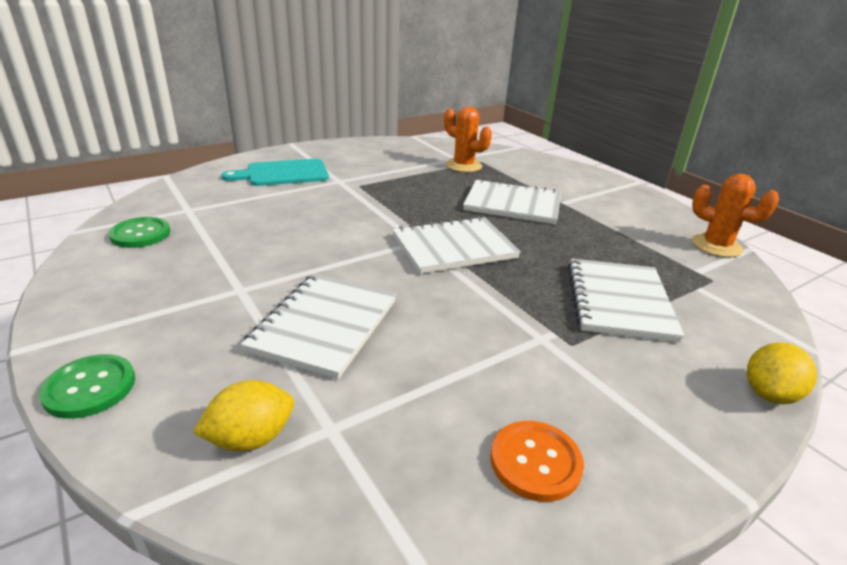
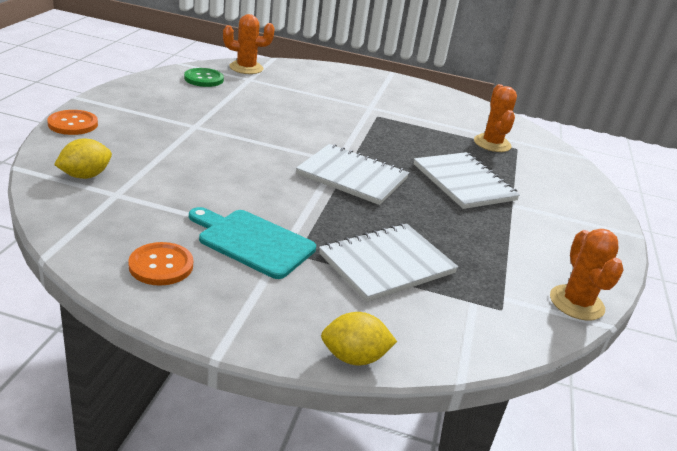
camera: 45 degrees right, 0 degrees up
(90, 388) = (73, 124): green button -> orange button
(161, 200) = (246, 68): none -> orange cactus
(251, 438) = (85, 176): yellow lemon -> yellow lemon turned 60 degrees counterclockwise
(283, 173) = (344, 86): turquoise cutting board -> turquoise cutting board (252, 242)
(324, 325) = (197, 162): white notebook -> none

